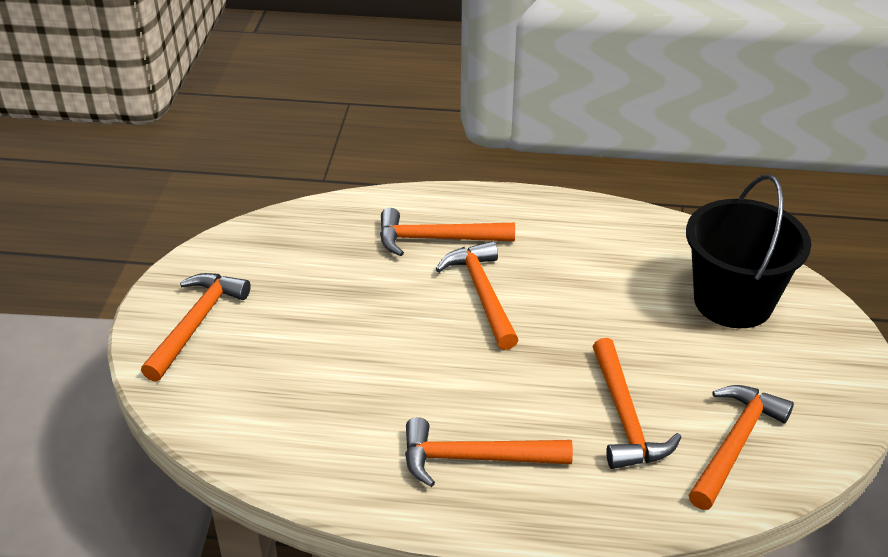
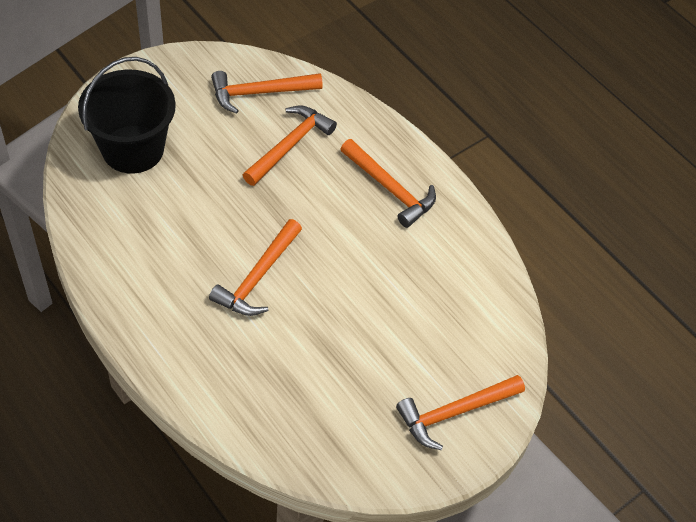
camera: 140 degrees left, 15 degrees up
(436, 239) = (227, 346): orange hammer -> none

